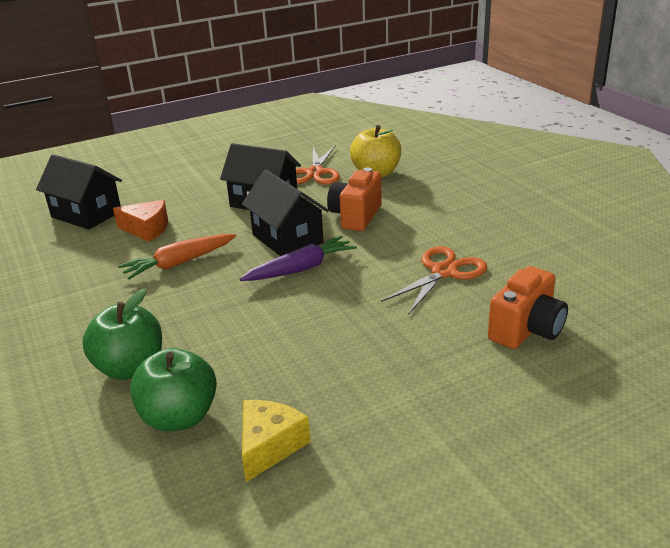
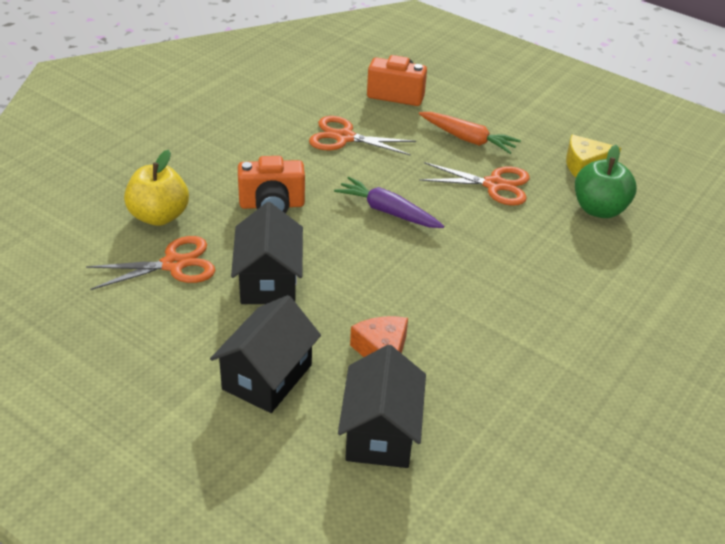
camera: 120 degrees left, 10 degrees up
(130, 368) = (580, 254): green apple -> none
(179, 263) = (430, 293): orange carrot -> orange carrot (467, 139)
(287, 239) = (341, 236): black house -> black house (267, 377)
(290, 348) = (494, 185): none -> orange scissors

